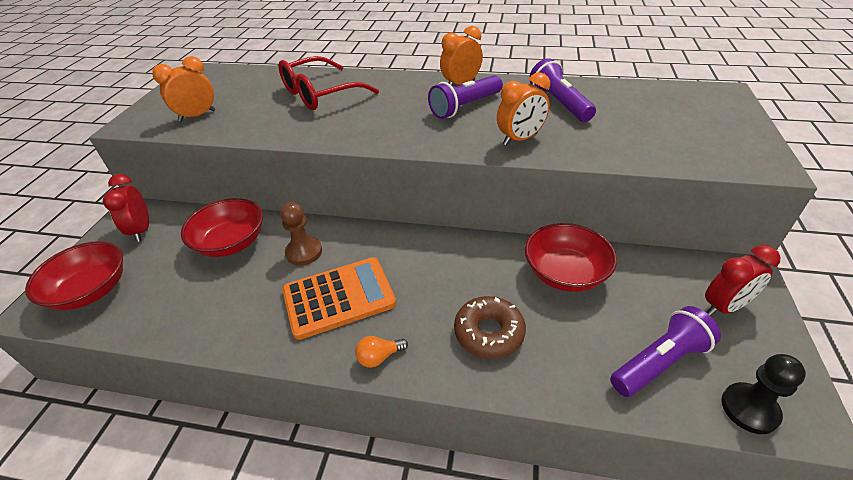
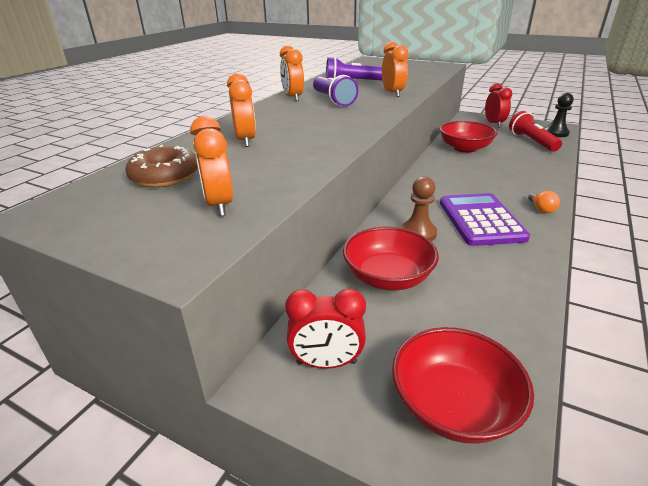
camera: 75 degrees left, 10 degrees down
(320, 94) = (245, 141): red glasses -> orange clock
(339, 298) = (481, 220): orange calculator -> purple calculator
(489, 333) = (515, 174): brown donut -> brown donut (165, 176)
(659, 362) = (532, 141): purple flashlight -> red flashlight

